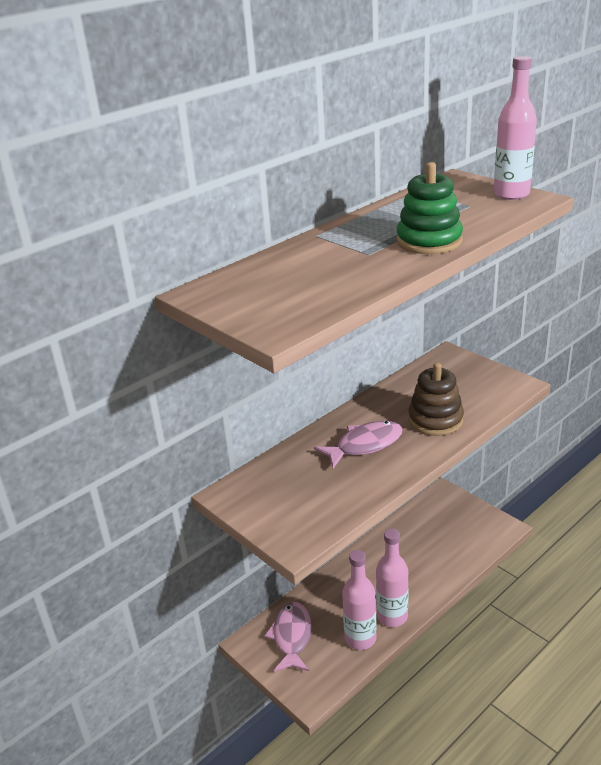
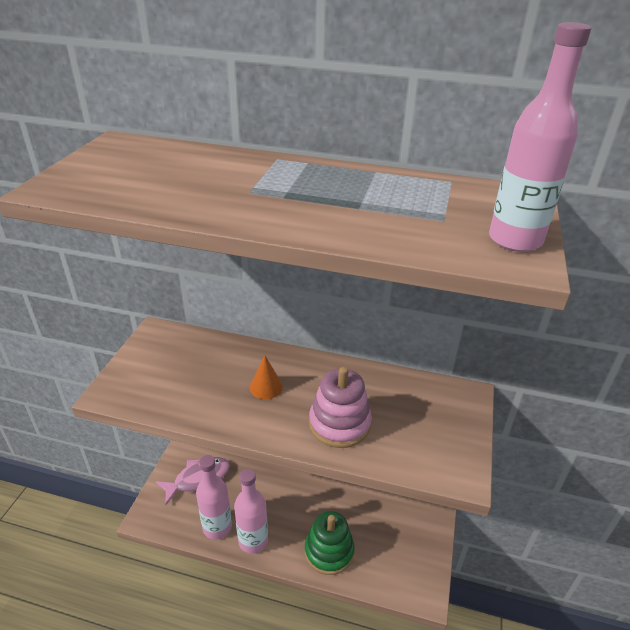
camera: 55 degrees right, 5 degrees up
(365, 445) = (266, 387): pink fish -> orange cone
(429, 241) = (309, 216): green stacking toy -> green stacking toy (329, 551)
(435, 420) = (339, 424): brown stacking toy -> pink stacking toy

